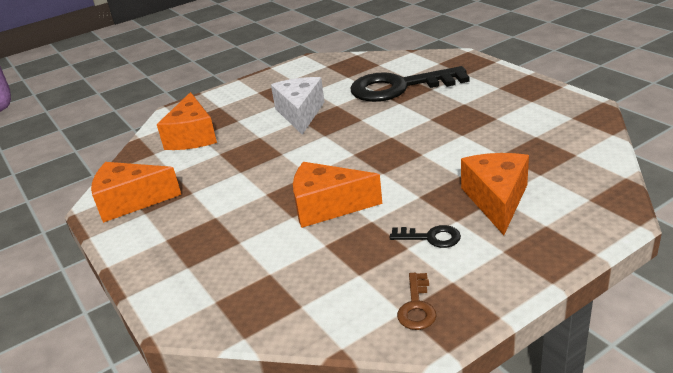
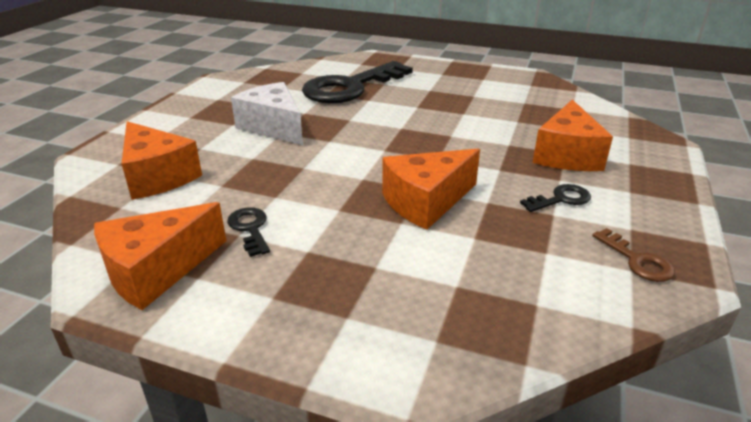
camera: 40 degrees left, 0 degrees up
(201, 190) = (250, 228): none -> black key
(496, 200) = (567, 155): orange cheese -> orange cheese turned 135 degrees counterclockwise

